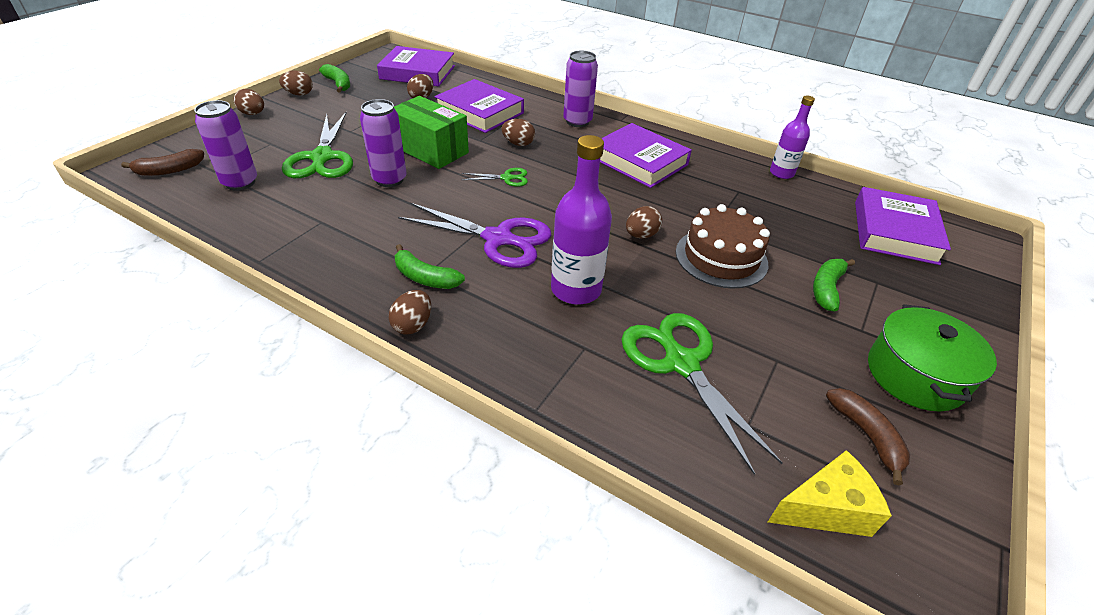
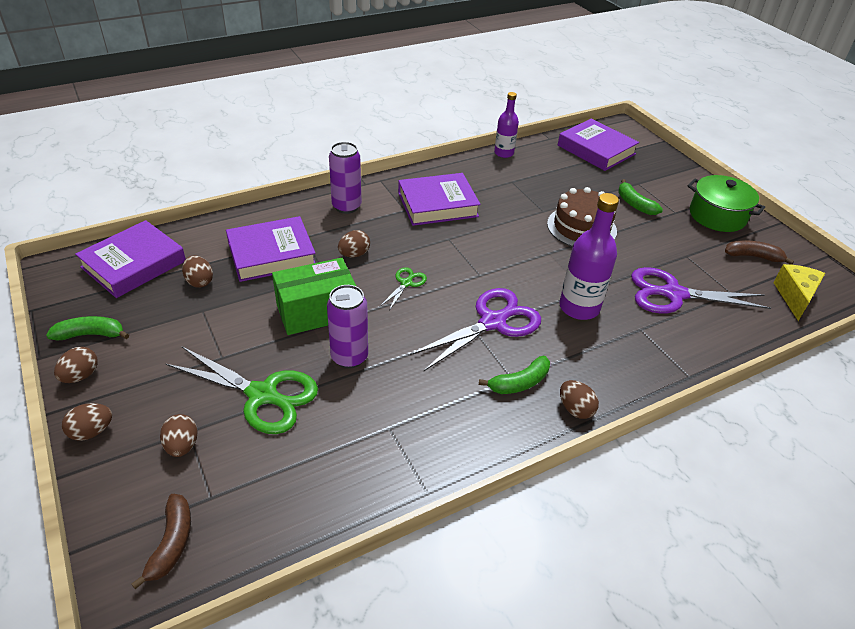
camera: 60 degrees left, 0 degrees up
(240, 182) = (260, 477): purple can -> none
(641, 235) = (535, 249): brown egg -> brown egg (182, 446)
(681, 363) = (673, 294): green scissors -> purple scissors

